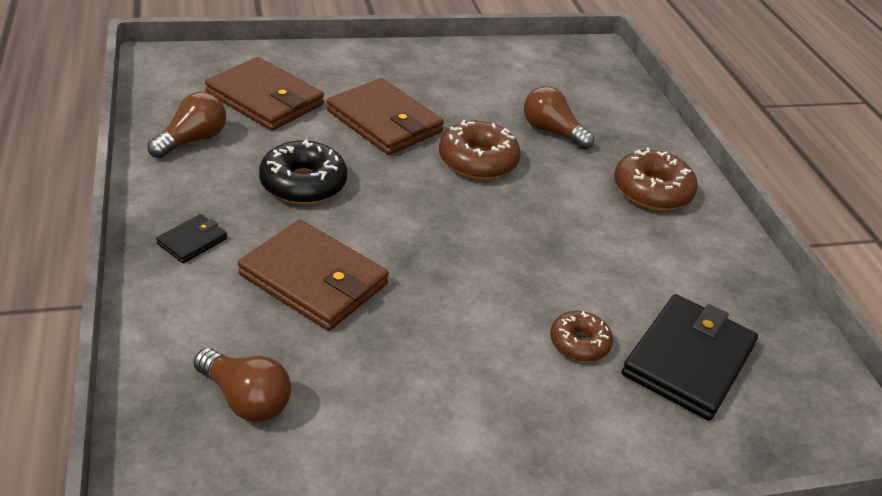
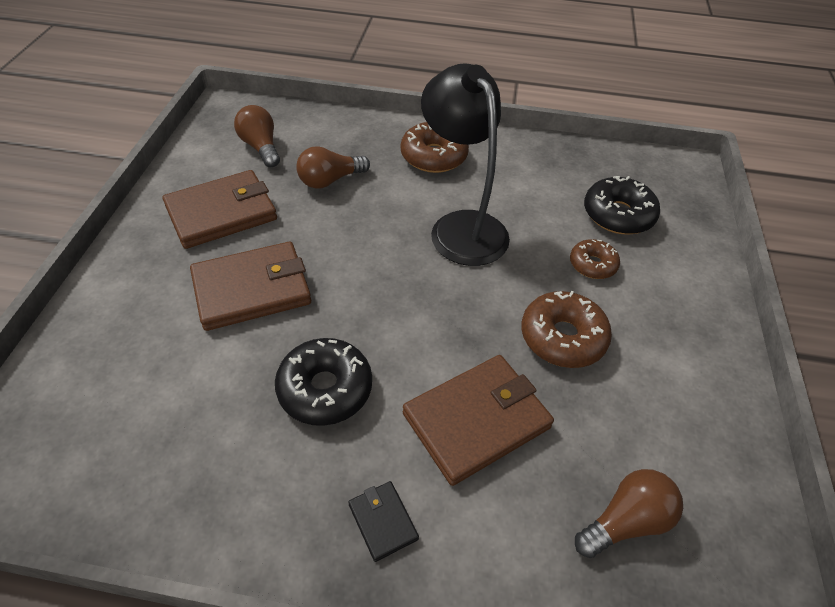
camera: 65 degrees left, 10 degrees up
(192, 140) = (190, 481): brown light bulb -> brown light bulb (261, 147)
(265, 99) = (147, 383): brown wallet -> brown wallet (222, 213)
(477, 161) = (349, 243): brown donut -> brown donut (562, 337)
(558, 230) = (461, 226): none -> black lamp
(688, 360) = (618, 215): black wallet -> black donut

